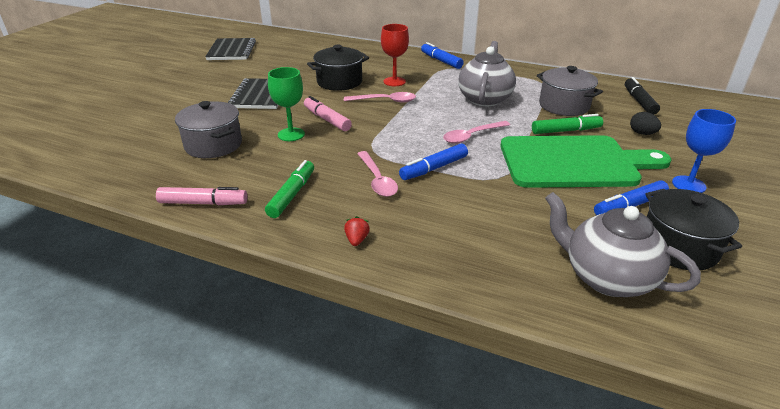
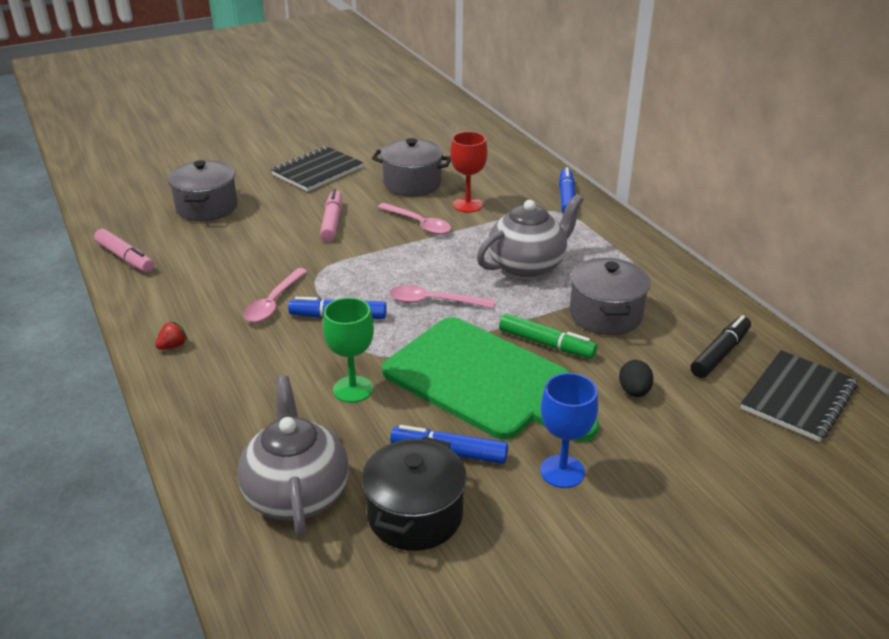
camera: 40 degrees right, 0 degrees up
(232, 51) = (371, 108): black notebook -> black notebook (798, 398)
(291, 134) = (278, 224): green goblet -> green goblet (353, 389)
(292, 194) = (191, 282): green marker -> none
(339, 82) = (412, 184): black pot -> grey pot

